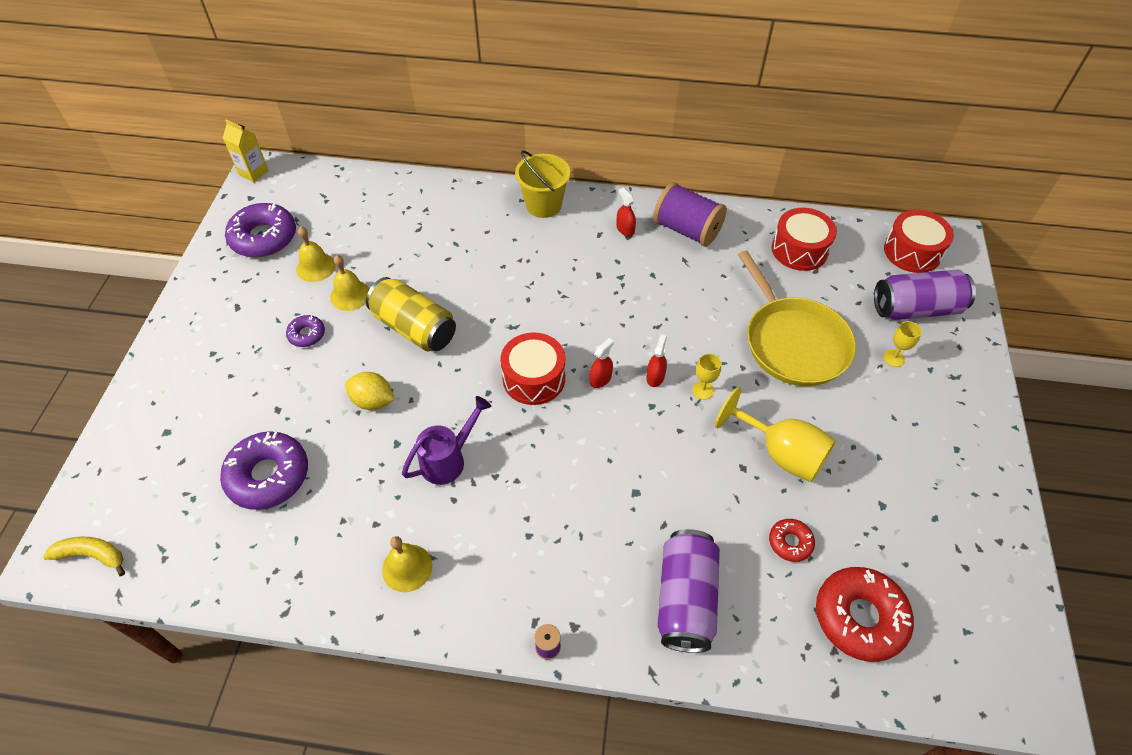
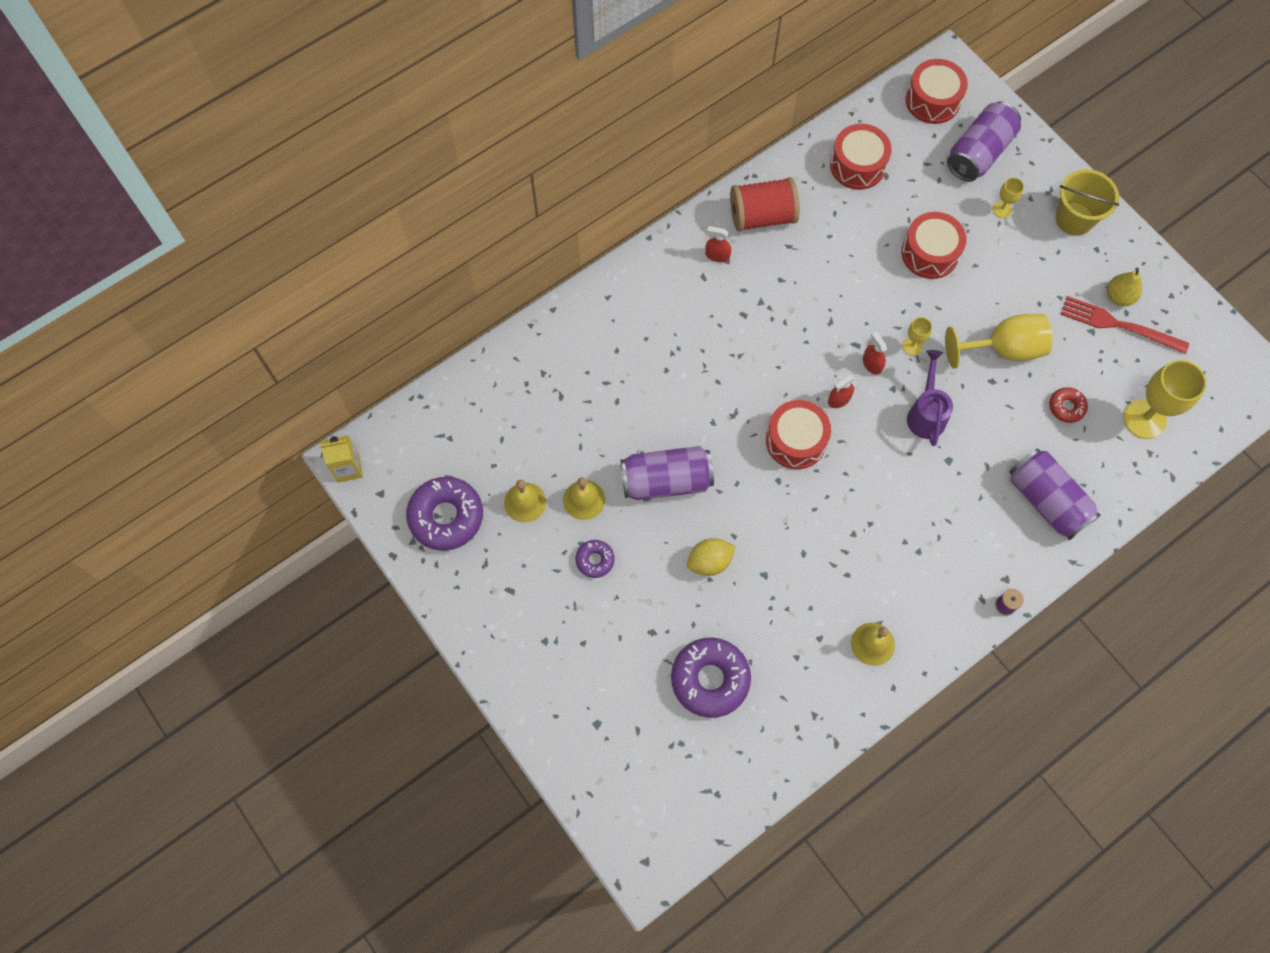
camera: 45 degrees left, 15 degrees up
(92, 555) = (669, 841): yellow banana -> none
(414, 328) = (666, 481): yellow can -> purple can
(448, 460) = (811, 552): purple watering can -> purple watering can (926, 414)
(543, 205) = (631, 287): yellow bucket -> yellow bucket (1074, 219)
(600, 379) = (839, 399): red spray bottle -> red spray bottle turned 120 degrees counterclockwise
(686, 230) = (762, 216): purple spool -> red spool
(793, 342) = (930, 253): yellow pan -> red drum
(859, 617) = (1144, 419): red donut -> yellow goblet
(916, 521) = (1118, 325): none -> red fork
(940, 500) = (1119, 297): none -> yellow pear

